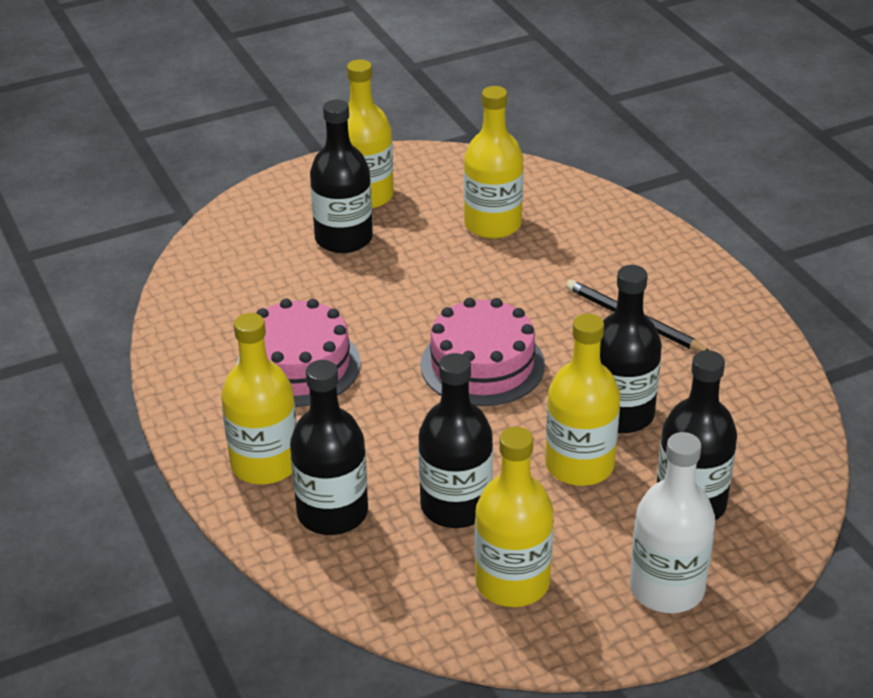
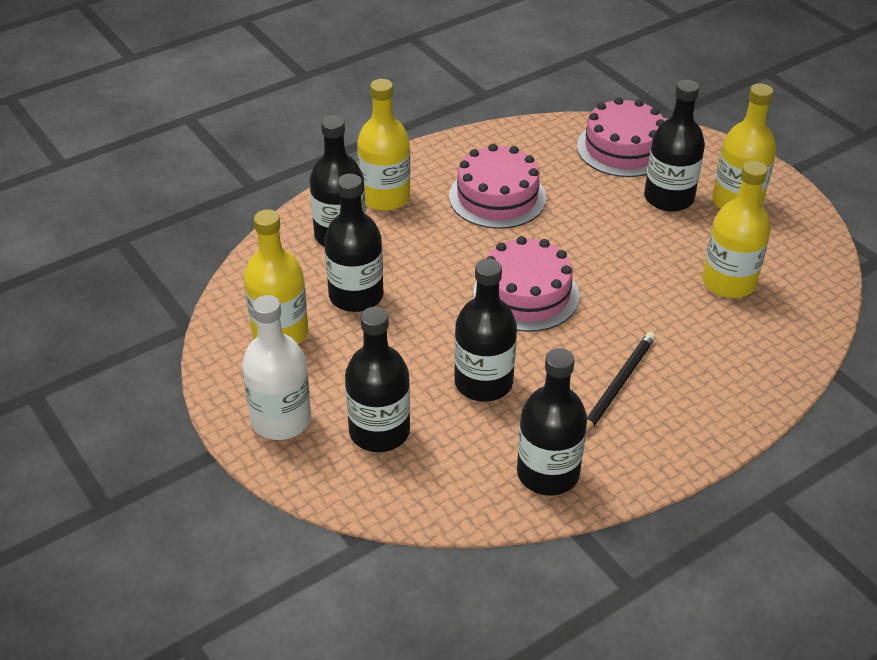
camera: 80 degrees right, 5 degrees up
(240, 255) = (623, 148): none -> pink cake
(579, 465) = (414, 361): yellow bottle -> none
(754, 384) = (548, 473): none -> black bottle

